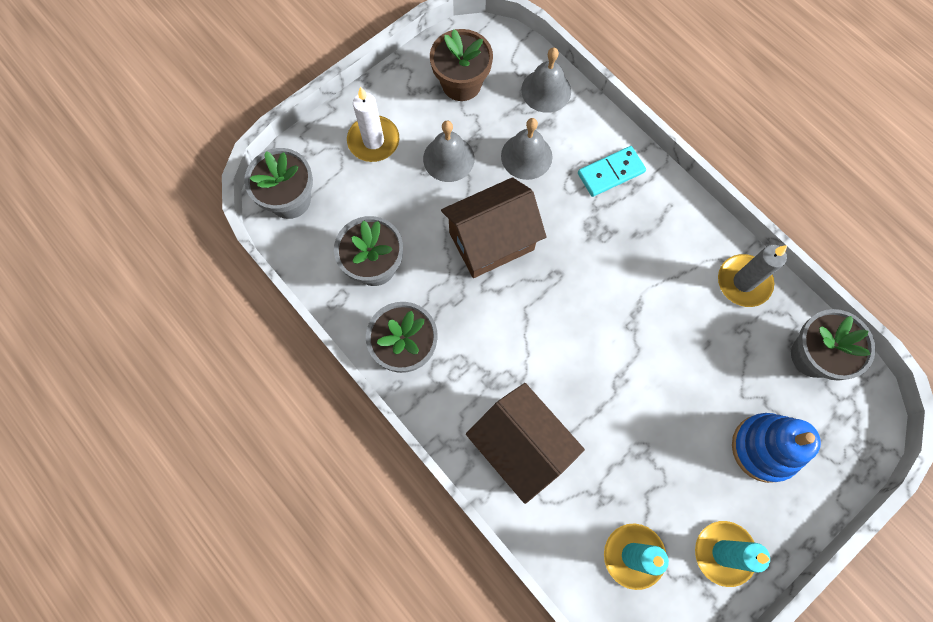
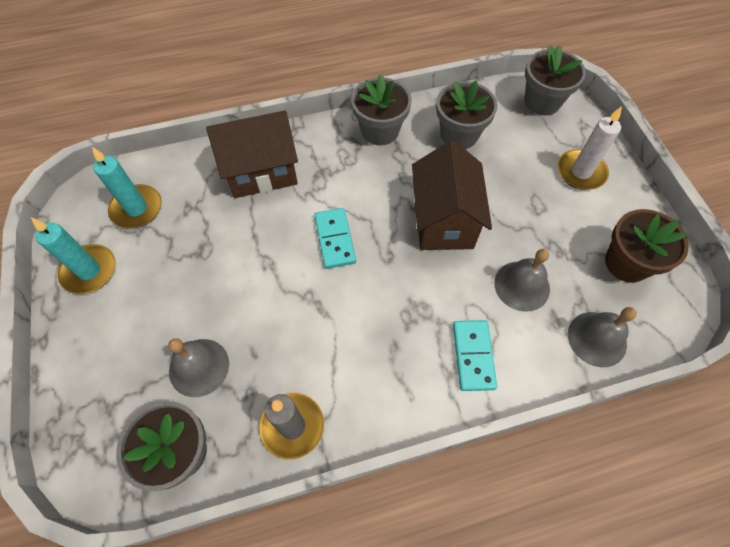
camera: 115 degrees right, 10 degrees down
(448, 158) = (542, 220): grey bell -> grey bell (199, 367)
(562, 330) = (334, 239): none -> turquoise domino
(764, 448) = (136, 350): blue stacking toy -> none

